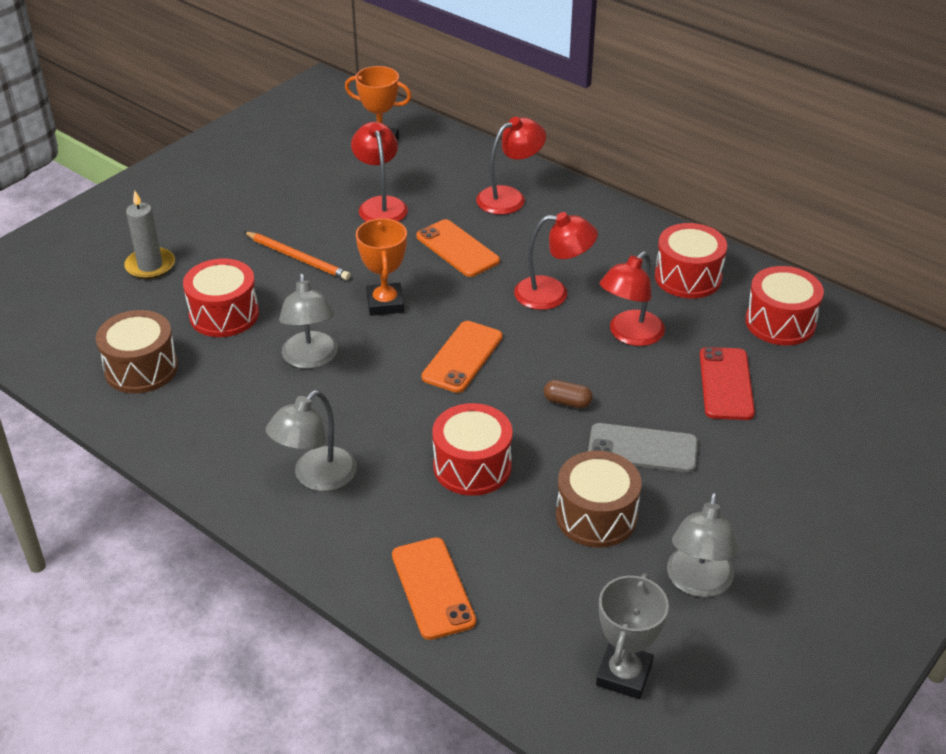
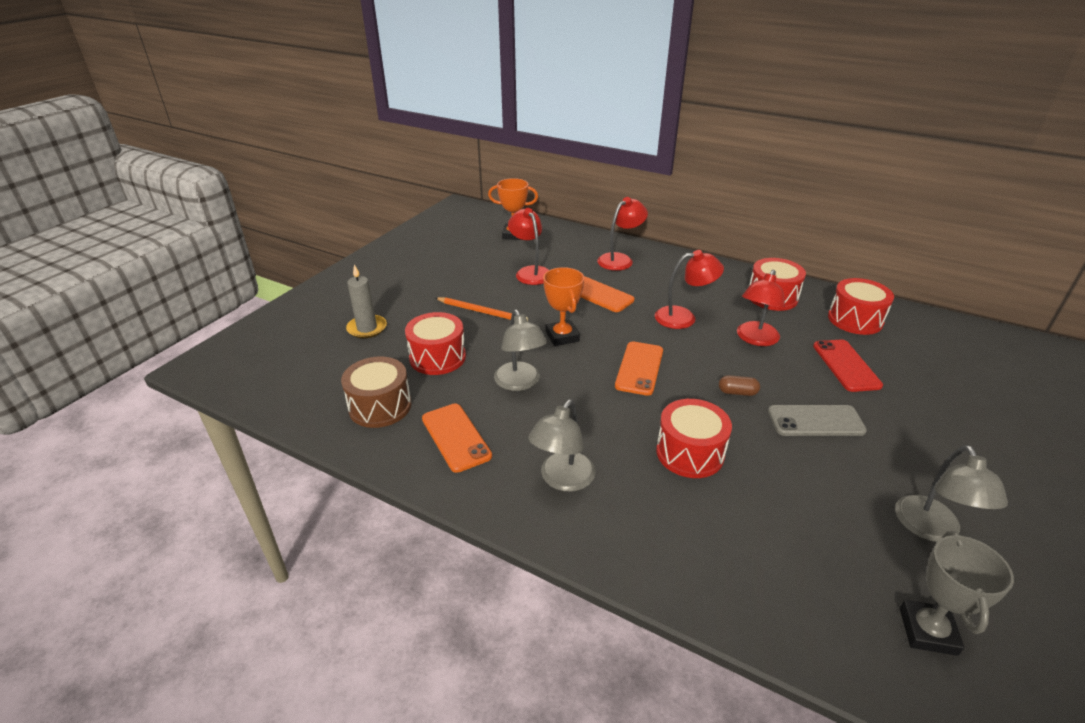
camera: 10 degrees left, 5 degrees down
(432, 588) = (710, 569): orange phone -> orange phone (456, 437)
(596, 516) = (813, 481): brown drum -> none

